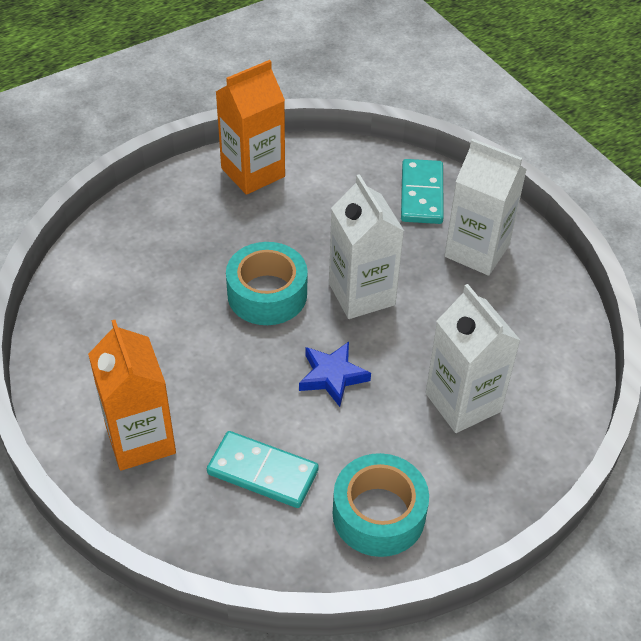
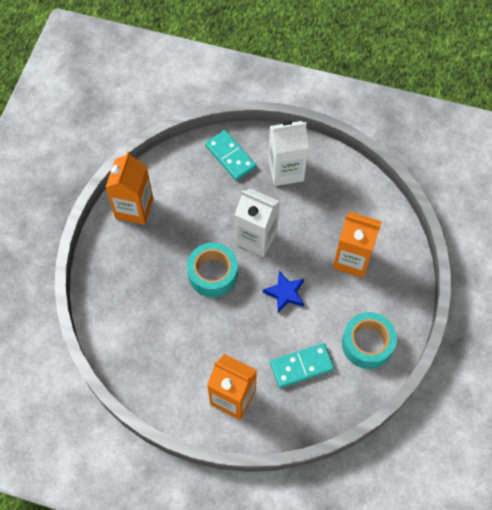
camera: 40 degrees left, 15 degrees up
(463, 402) = (352, 259): white carton -> orange carton

